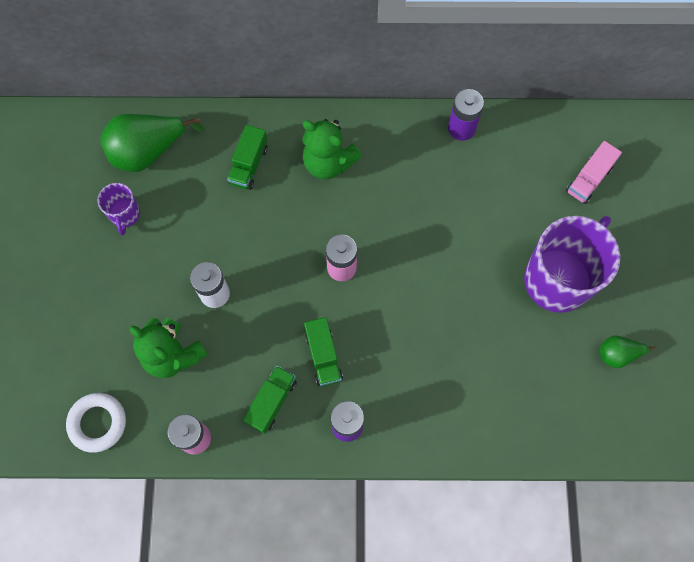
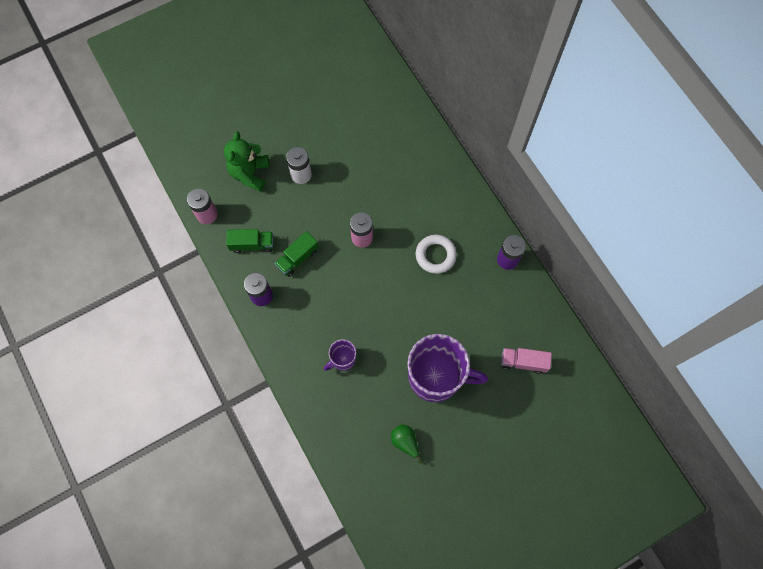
camera: 60 degrees right, 0 degrees up
(98, 423) = (187, 157): white ring -> white ring (435, 255)
(125, 214) = (321, 96): purple mug -> purple mug (343, 359)
(148, 151) = (370, 85): green pear -> none
(249, 165) = (397, 146): green truck -> none
(328, 163) = (428, 191): green teddy bear -> none

